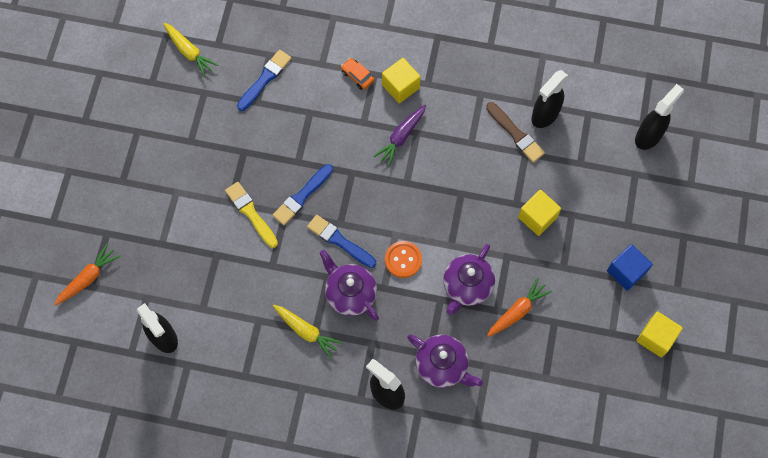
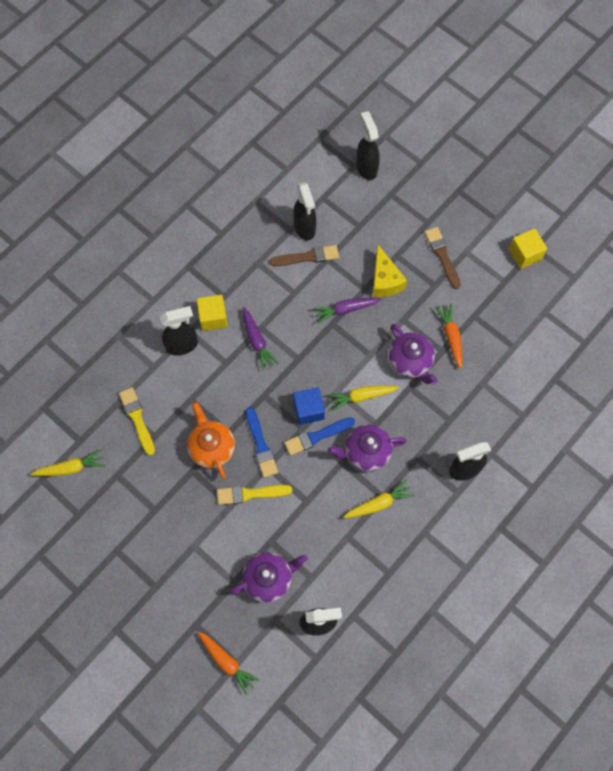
camera: 60 degrees left, 0 degrees up
(88, 278) = (227, 662): orange carrot -> orange carrot turned 150 degrees clockwise
(265, 79) = (137, 419): blue brush -> yellow brush
(275, 155) = (211, 447): none -> orange teapot
(357, 76) = (182, 345): orange car -> black spray bottle
(403, 260) = (361, 397): orange button -> yellow carrot
(442, 366) = (464, 415): purple teapot -> purple teapot (269, 578)
(483, 198) = (345, 310): none -> purple carrot
(537, 217) = (384, 280): yellow cube -> yellow cheese
(600, 258) = (442, 256): none -> brown brush
(626, 271) = (463, 244): blue cube -> blue cube (308, 410)

